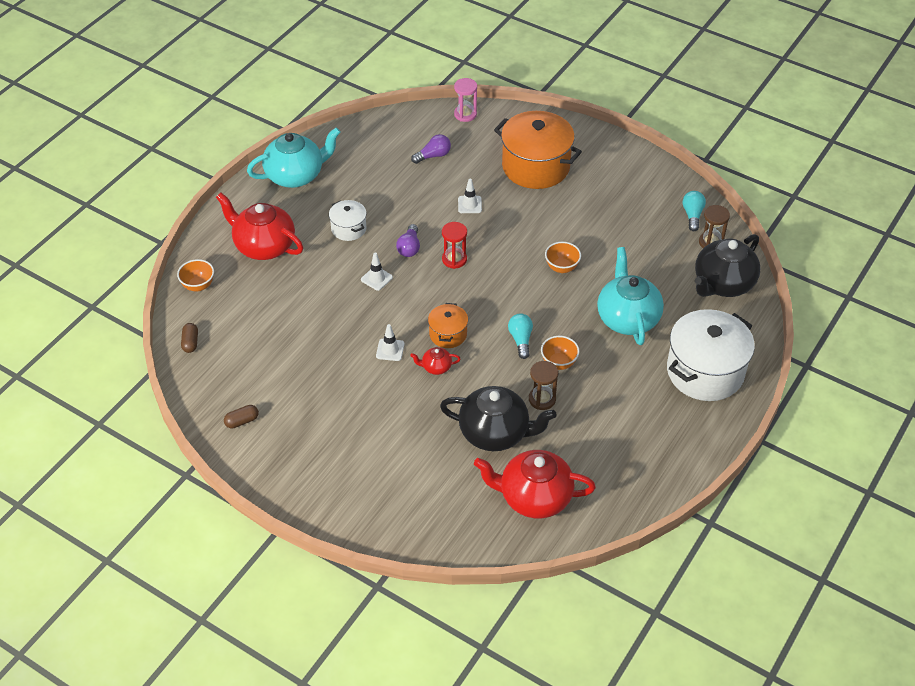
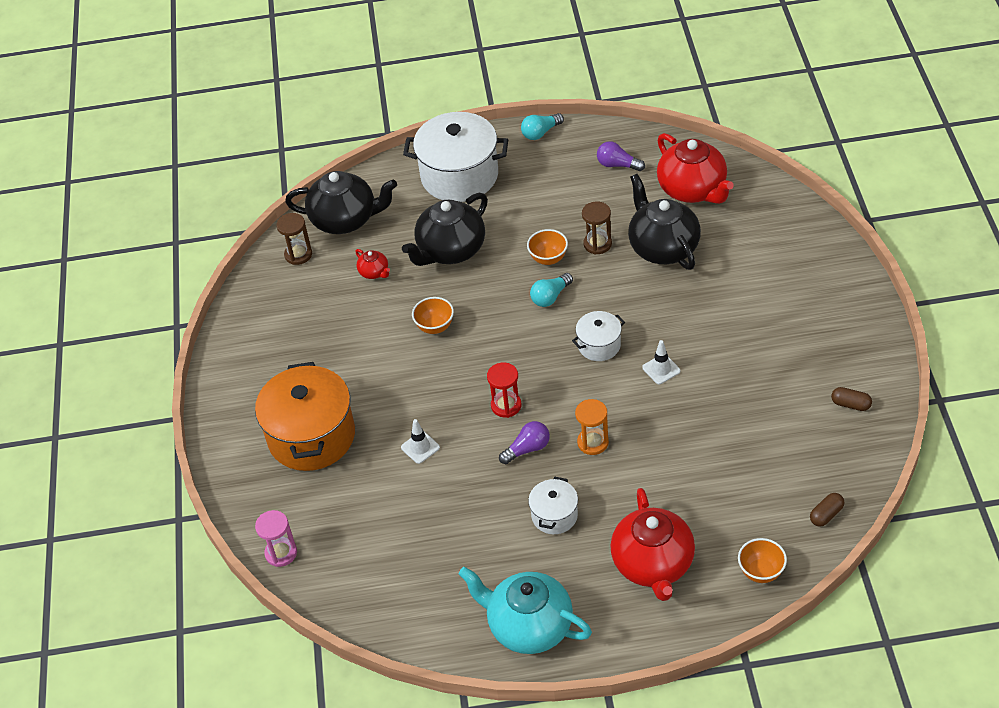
camera: 125 degrees left, 0 degrees up
(376, 278) = (593, 442): white traffic cone -> orange hourglass
(433, 156) = (376, 530): purple light bulb -> purple light bulb (617, 165)
(436, 367) = (643, 327): red teapot -> red teapot (374, 272)
(448, 334) = (599, 345): orange pot -> white pot
(627, 318) = (450, 250): turquoise teapot -> black teapot
(692, 215) = (272, 286): turquoise light bulb -> turquoise light bulb (540, 133)

